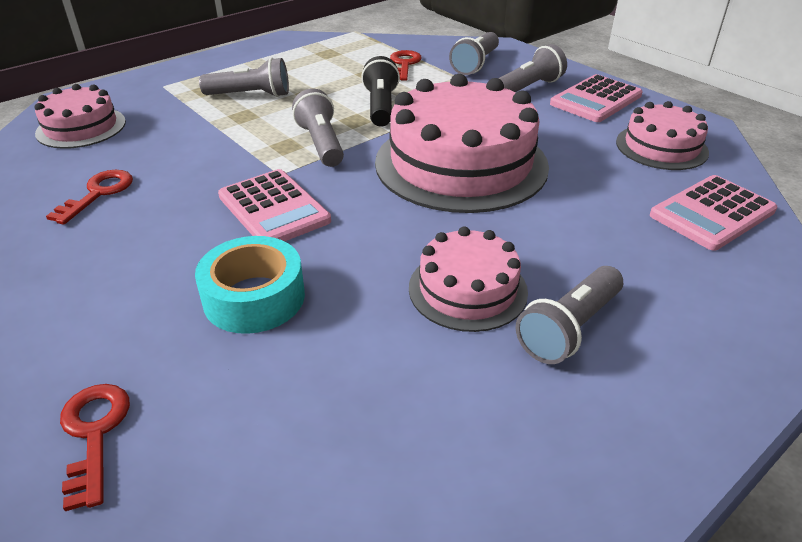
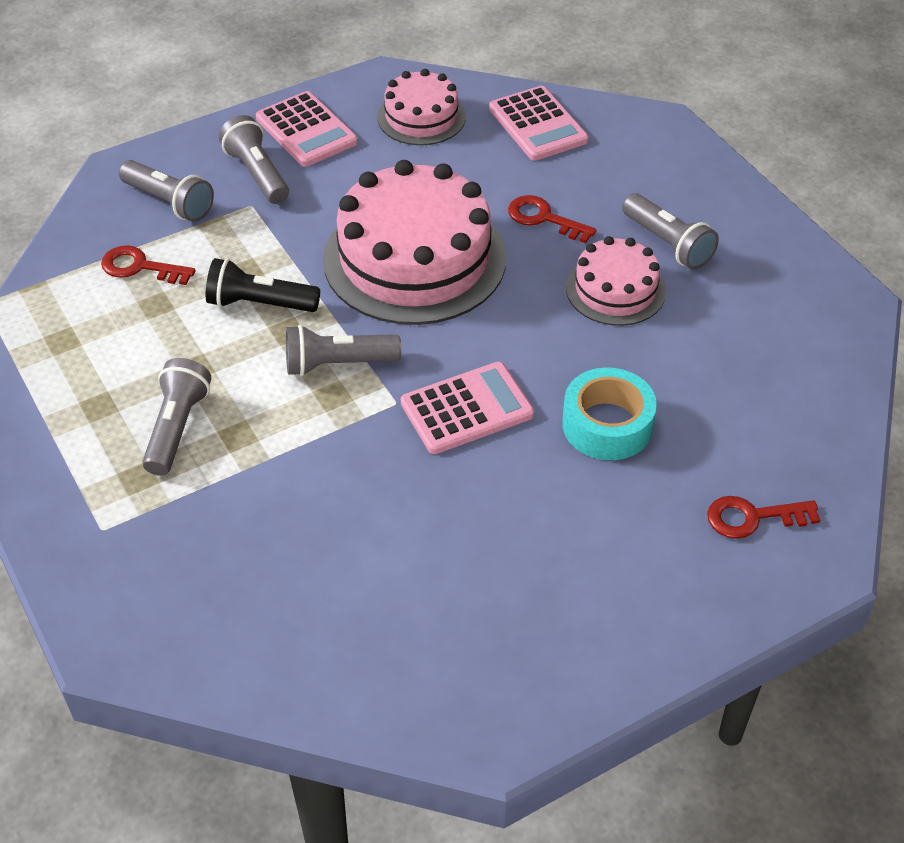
camera: 80 degrees left, 10 degrees up
(81, 127) = (213, 610): pink cake -> none
(98, 193) = (399, 565): red key -> red key (544, 218)

